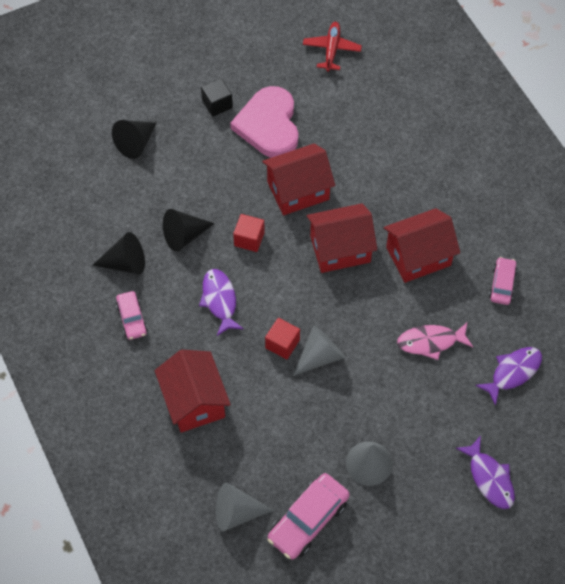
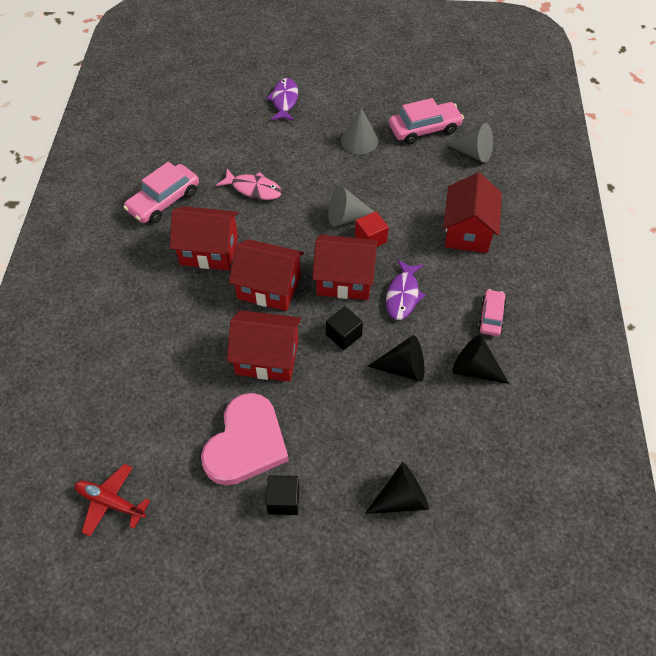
camera: 150 degrees left, 5 degrees down
(249, 239) = (343, 335): red cube -> black cube
(280, 289) = (344, 280): none -> red house
(331, 49) = (110, 502): red plane -> red plane turned 75 degrees clockwise
(502, 284) = (164, 201): pink car -> pink car, size x1.66
(513, 372) = (212, 146): purple fish -> none

